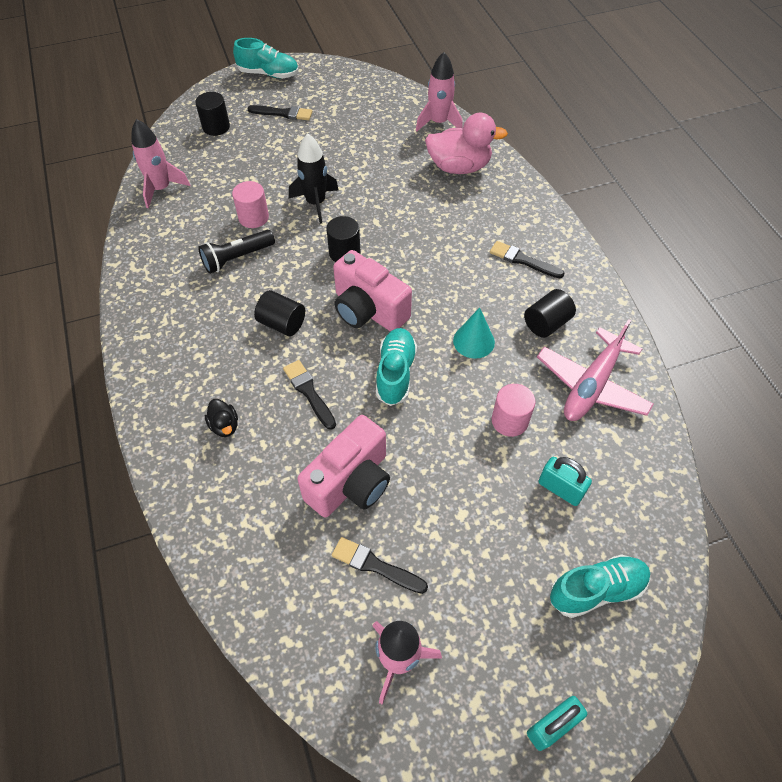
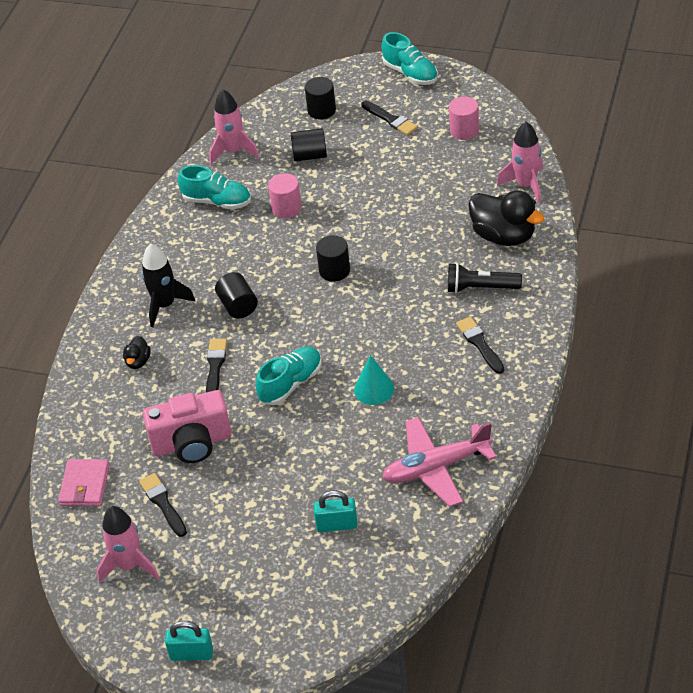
camera: 40 degrees right, 10 degrees down
(237, 258) = (246, 237): black flashlight -> black flashlight (480, 288)
(273, 594) = (85, 485): none -> pink wallet
(316, 203) = (348, 217): black rocket -> black rocket (165, 305)
(368, 310) = (312, 326): pink camera -> none
(459, 167) = (504, 236): pink duck -> black duck
(509, 421) = (345, 460): pink cylinder -> pink cylinder (464, 130)
(546, 323) = (447, 404): black cylinder -> black cylinder (310, 155)
(560, 489) = (337, 525): turquoise padlock -> turquoise padlock turned 75 degrees counterclockwise
(596, 590) = (298, 599): turquoise shoe -> turquoise shoe (217, 201)

